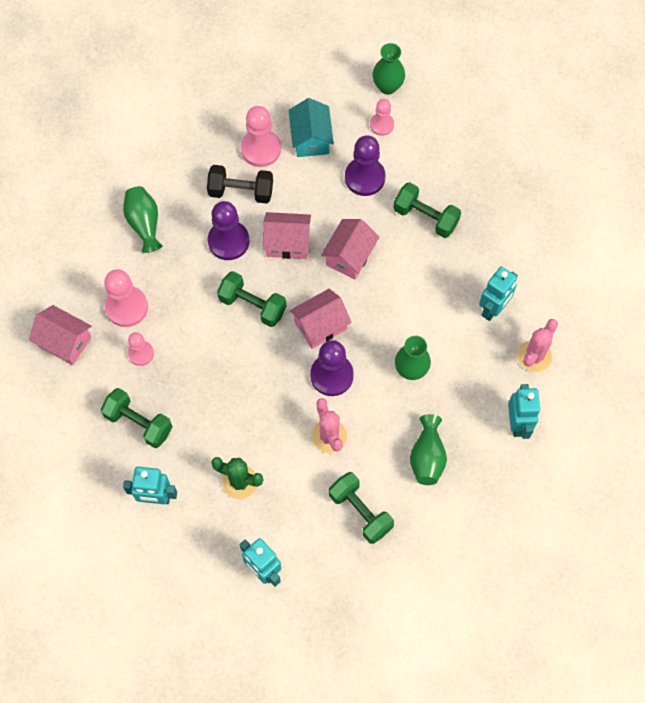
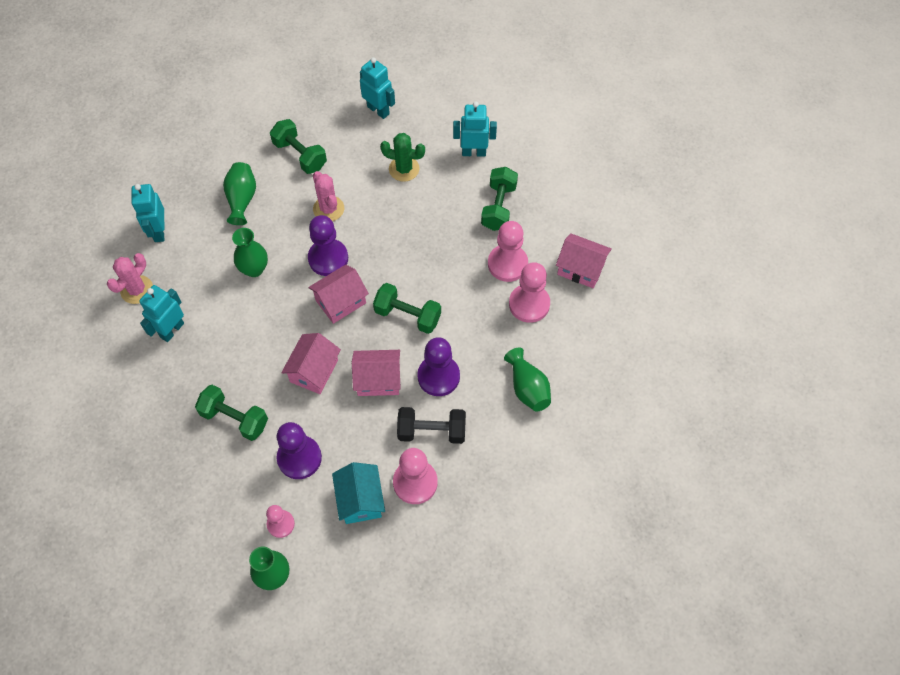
camera: 175 degrees right, 5 degrees down
(139, 423) = (498, 207): green dumbbell -> green dumbbell turned 75 degrees clockwise
(141, 353) = (507, 264): pink pawn -> pink pawn, size x1.66

